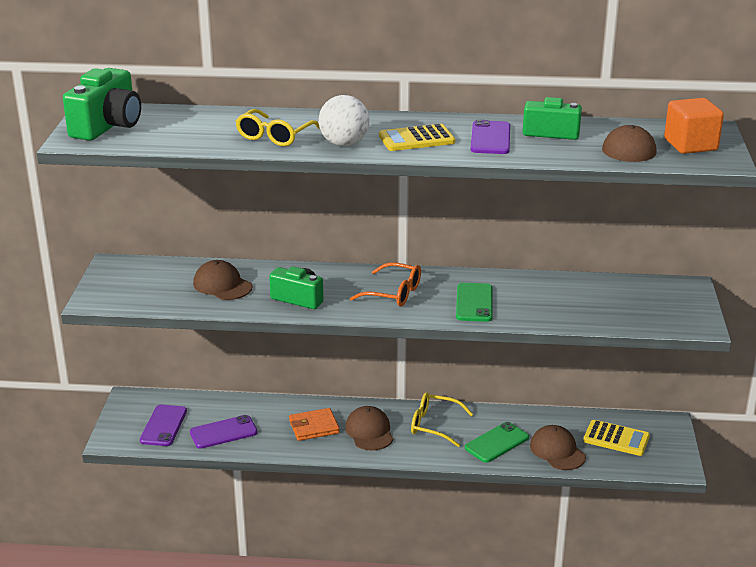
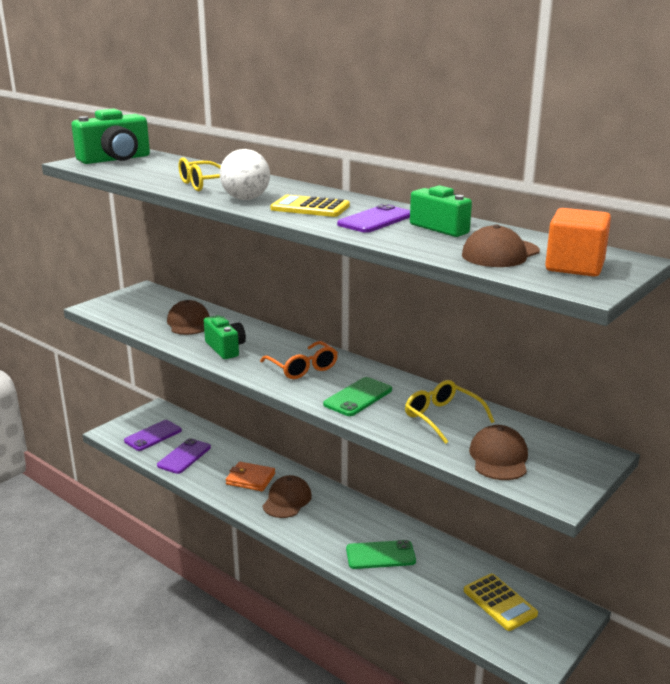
camera: 35 degrees right, 5 degrees down
(223, 432) = (184, 456): purple phone -> purple phone turned 75 degrees counterclockwise
(434, 425) = (344, 517): yellow glasses -> yellow glasses (442, 417)
(557, 451) = (427, 587): brown cap -> brown cap (499, 458)

